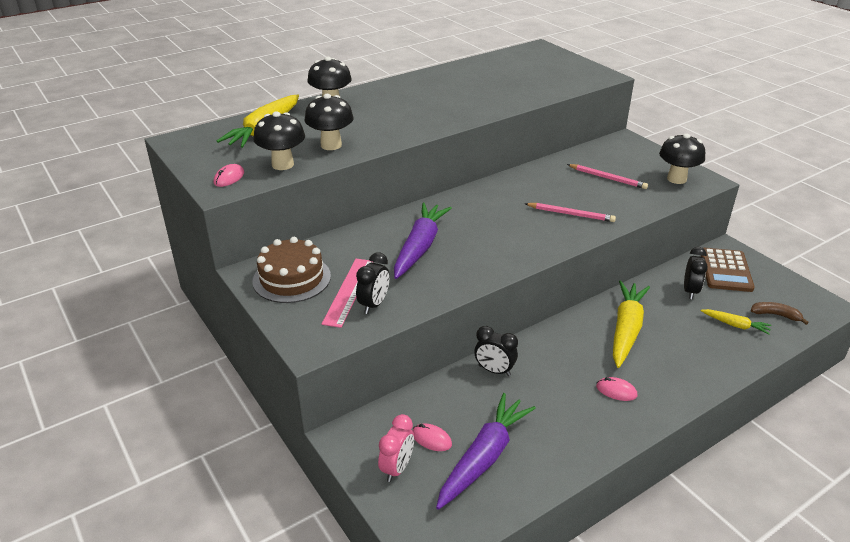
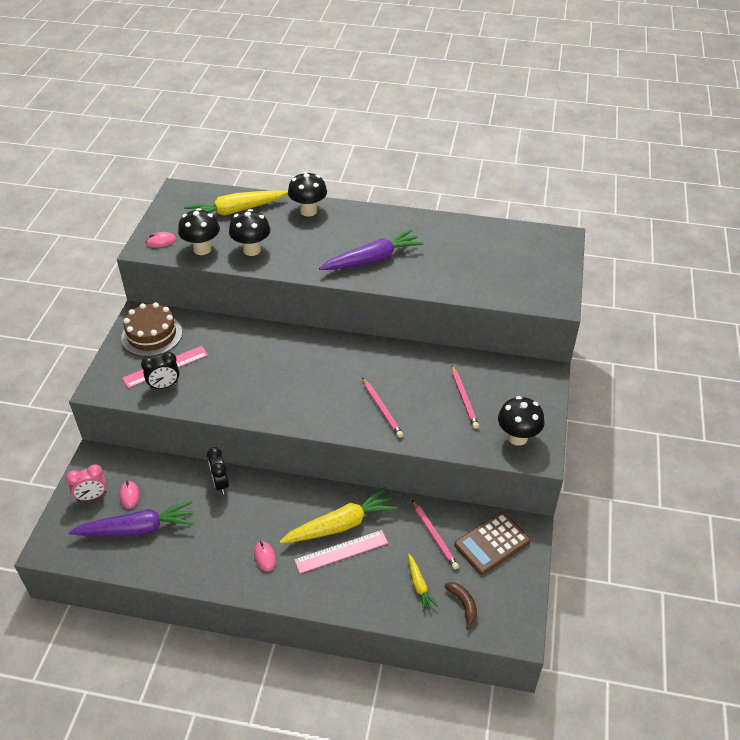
camera: 45 degrees right, 10 degrees up
(420, 247) = (248, 364): purple carrot -> purple carrot (372, 259)
(657, 345) = (341, 551): none -> pink ruler
(690, 291) = (434, 536): black clock -> pink pencil

